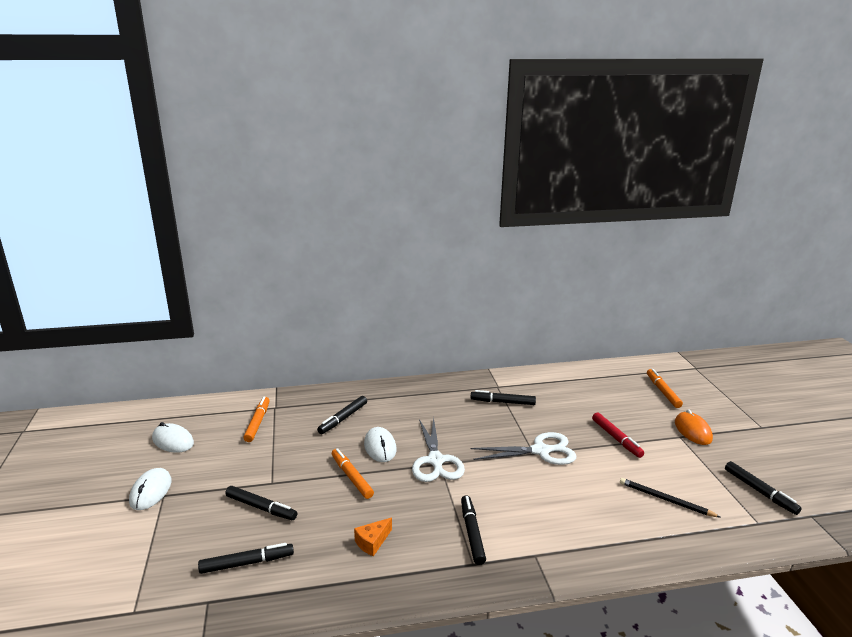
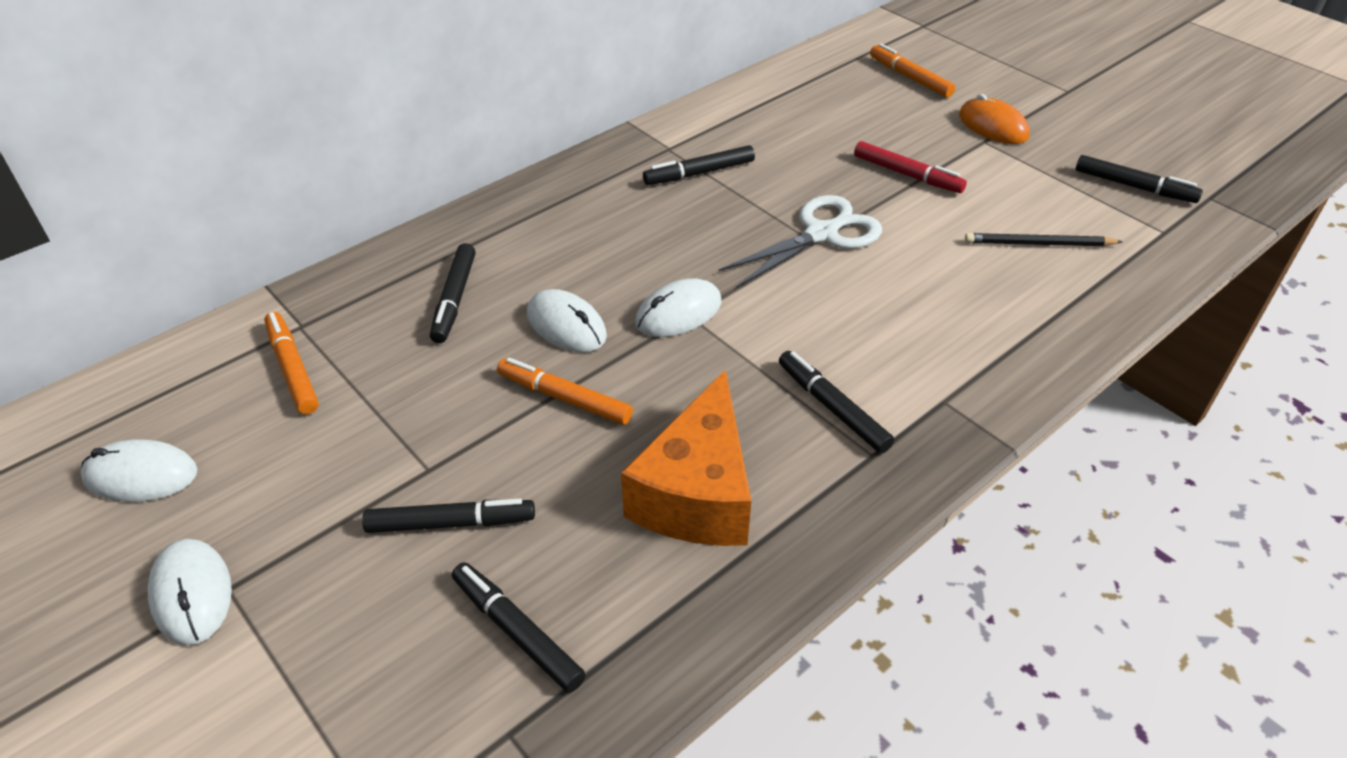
camera: 30 degrees left, 20 degrees up
(247, 563) = (517, 631): black marker -> black marker turned 90 degrees counterclockwise
(372, 542) = (697, 493): orange cheese -> orange cheese, size x2.30
(435, 460) = (678, 313): white scissors -> white mouse

